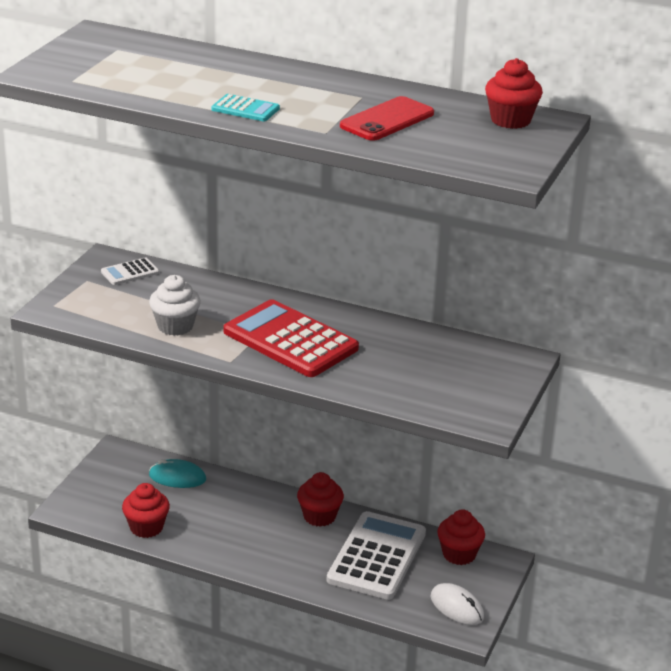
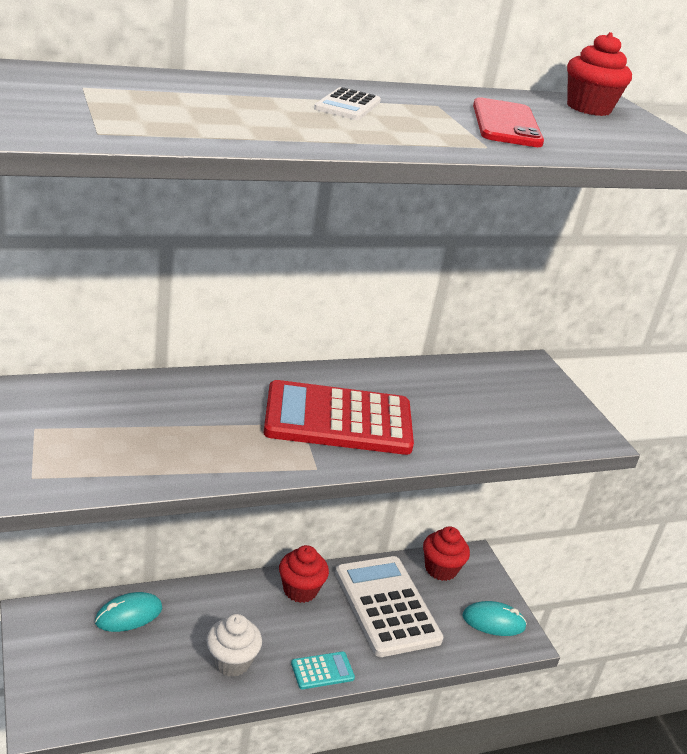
camera: 45 degrees left, 0 degrees up
(130, 272) = (74, 400): white calculator -> white calculator (347, 105)
(146, 527) = (155, 692): red cupcake -> none
(175, 326) = (208, 449): white cupcake -> white cupcake (231, 661)
(245, 109) = (364, 135): turquoise calculator -> turquoise calculator (322, 671)
(456, 607) = (493, 622): white mouse -> turquoise mouse

